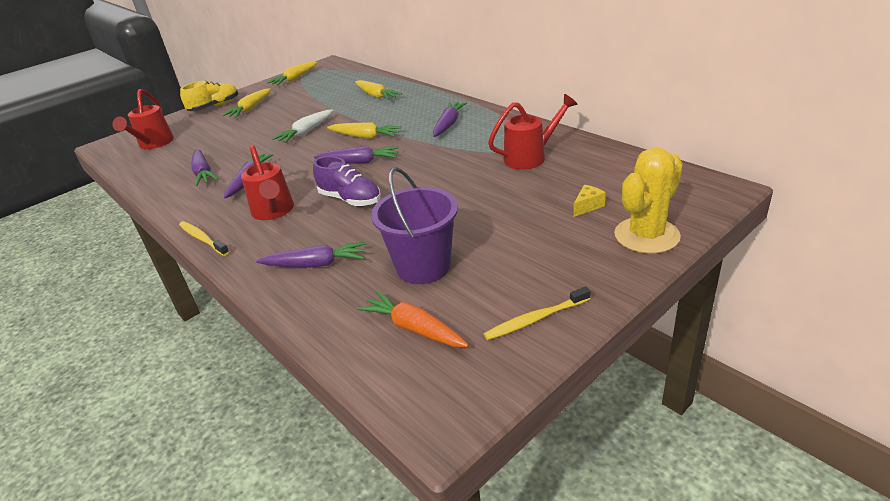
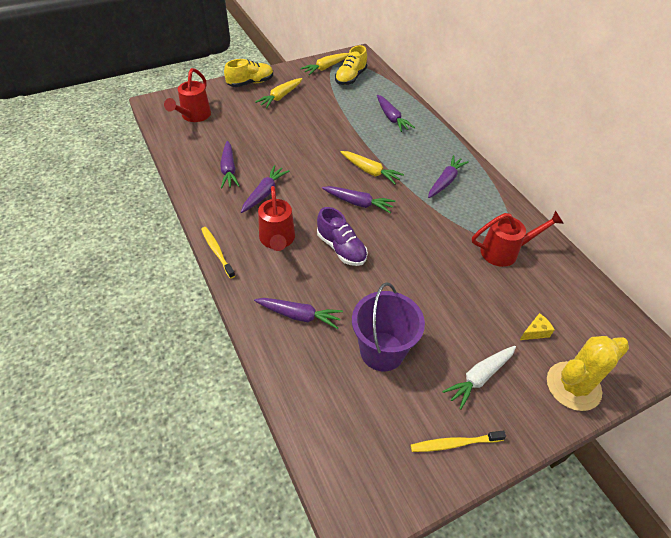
camera: 10 degrees right, 15 degrees up
(306, 132) = (322, 147): white carrot -> white carrot (479, 377)
(324, 79) = (350, 78): none -> yellow shoe
(376, 96) = (391, 118): yellow carrot -> purple carrot
(414, 328) = (359, 416): orange carrot -> none

